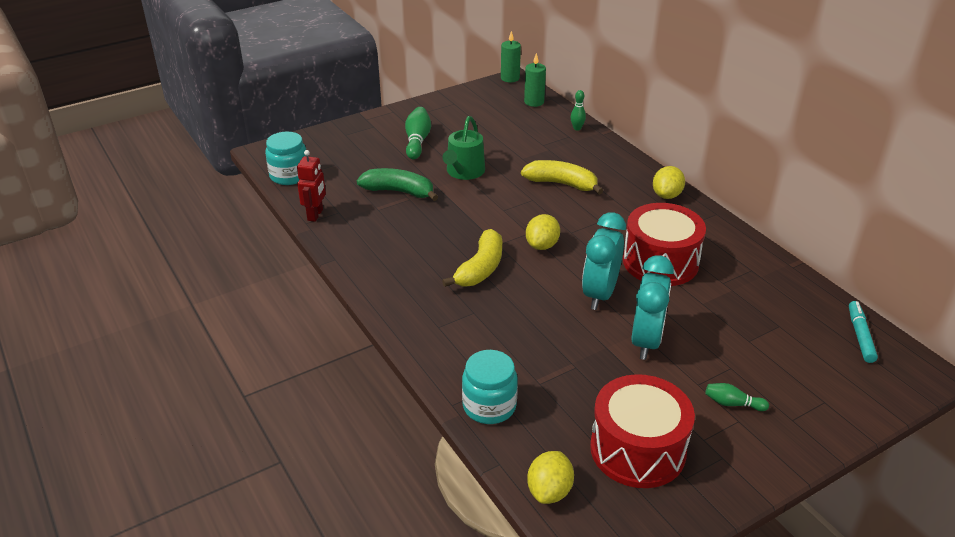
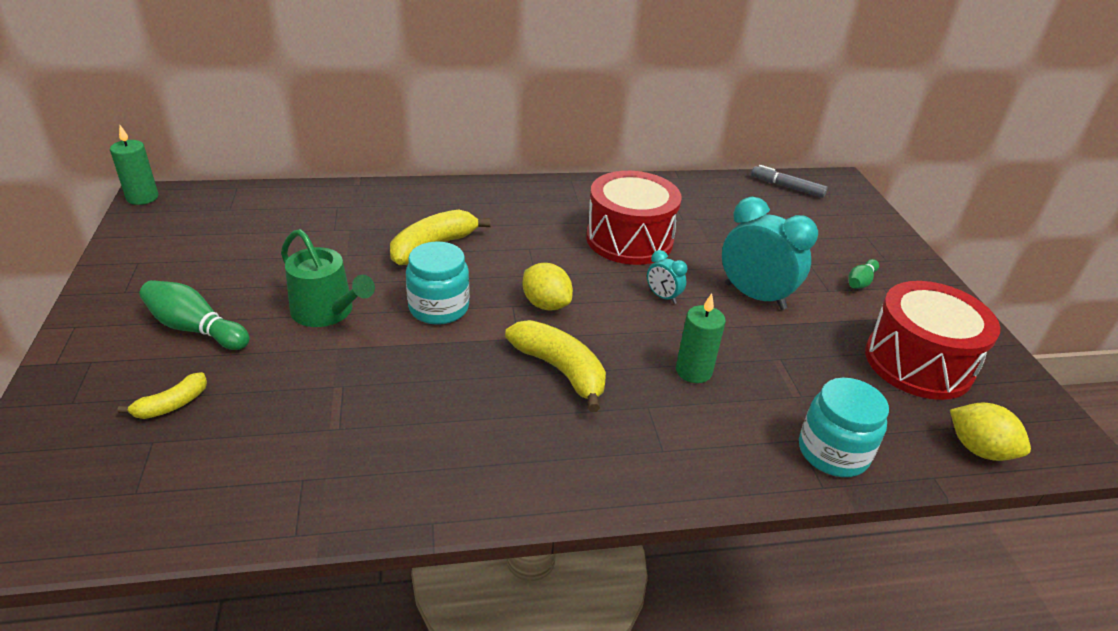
camera: 70 degrees left, 0 degrees up
(289, 176) = (116, 519): turquoise jar -> turquoise jar (439, 308)
(315, 215) = (283, 514): red robot -> none
(361, 158) = (172, 404): none -> yellow banana
(399, 191) = (312, 390): green banana -> none
(534, 102) = (228, 201): green candle -> green candle (693, 371)
(577, 128) = (327, 195): green bowling pin -> none
(599, 294) = (663, 297): turquoise clock -> turquoise clock, size x0.48
(666, 195) = (517, 193): yellow lemon -> none
(860, 336) = (787, 187): turquoise marker -> grey marker

